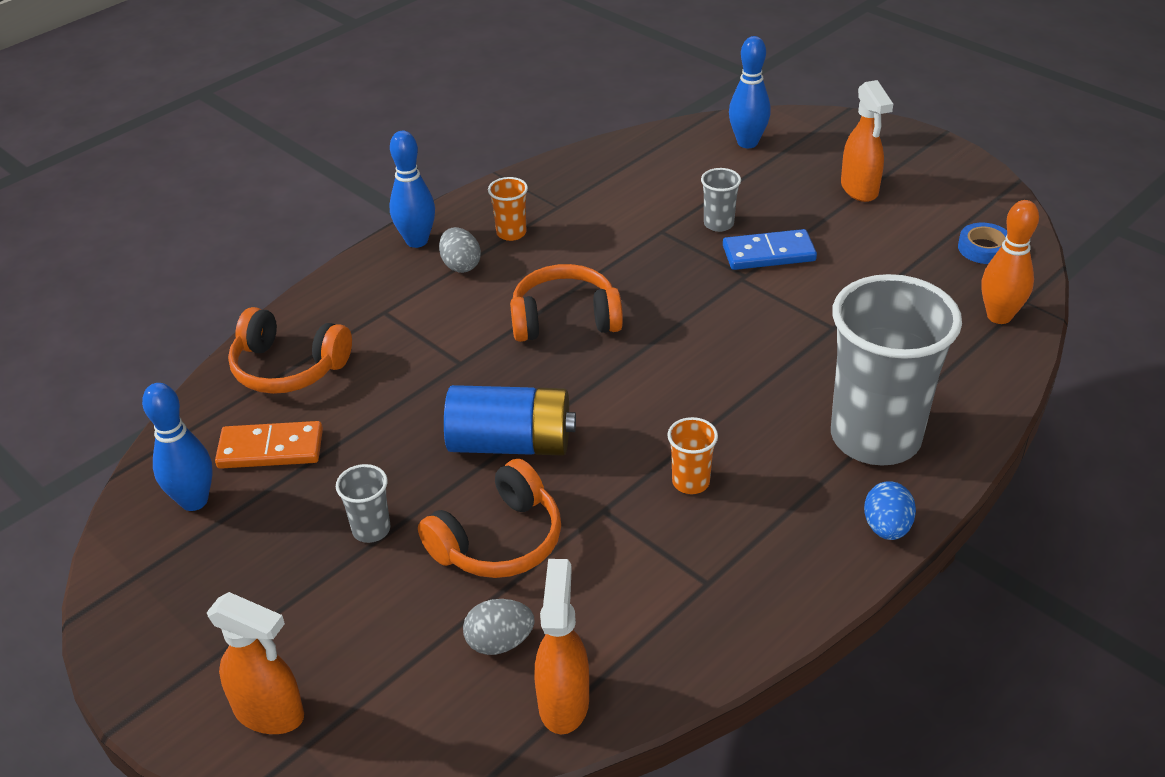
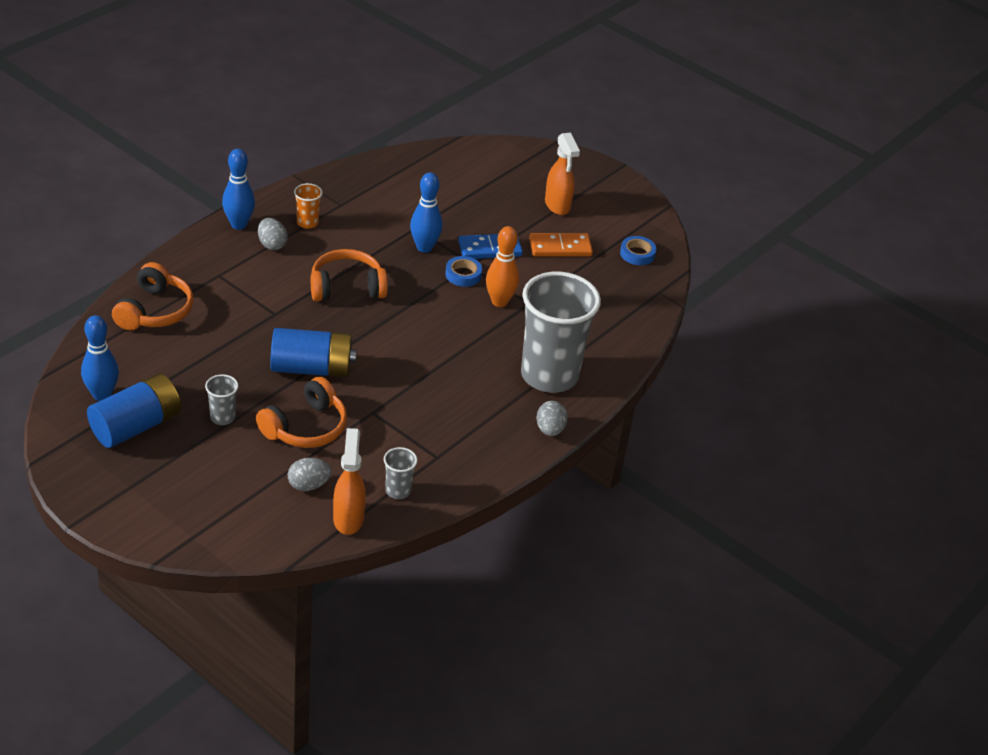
camera: 10 degrees left, 0 degrees up
(238, 549) = (136, 426): none -> blue battery
(270, 449) = (149, 364): orange domino -> orange domino (560, 248)
(270, 713) = (169, 519): orange spray bottle -> none
(288, 368) = (155, 311): orange headphones -> orange headphones turned 90 degrees counterclockwise
(690, 482) = (429, 397): orange cup -> none
(718, 224) = (456, 225): grey cup -> grey cup (398, 491)
(732, 292) = (463, 275): none -> blue tape
(747, 143) = (480, 164): blue bowling pin -> blue bowling pin (424, 247)
(886, 528) = (550, 430): blue egg -> grey egg
(999, 316) = (640, 301): orange bowling pin -> orange bowling pin (499, 302)

